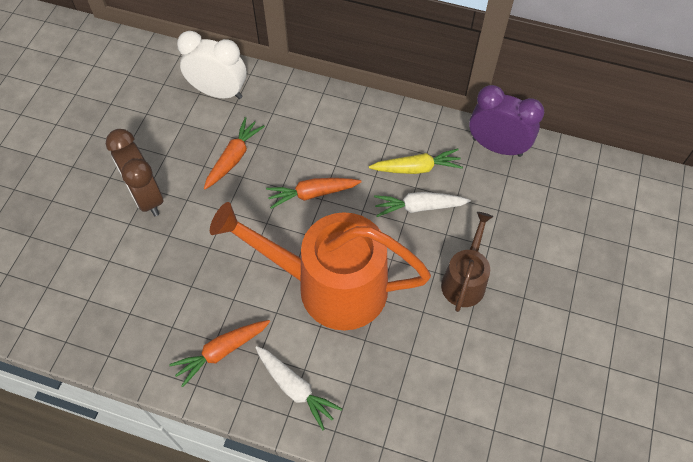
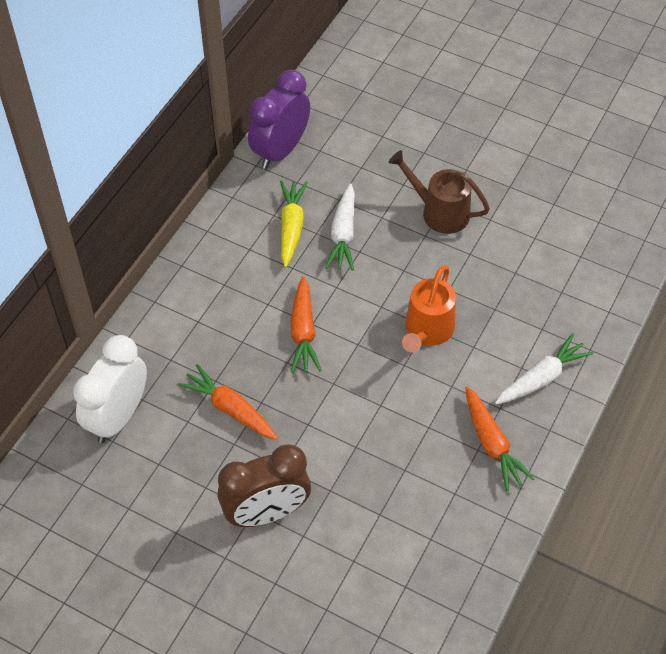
camera: 80 degrees left, 5 degrees down
(330, 286) = (427, 330): orange watering can -> orange watering can, size x0.50

